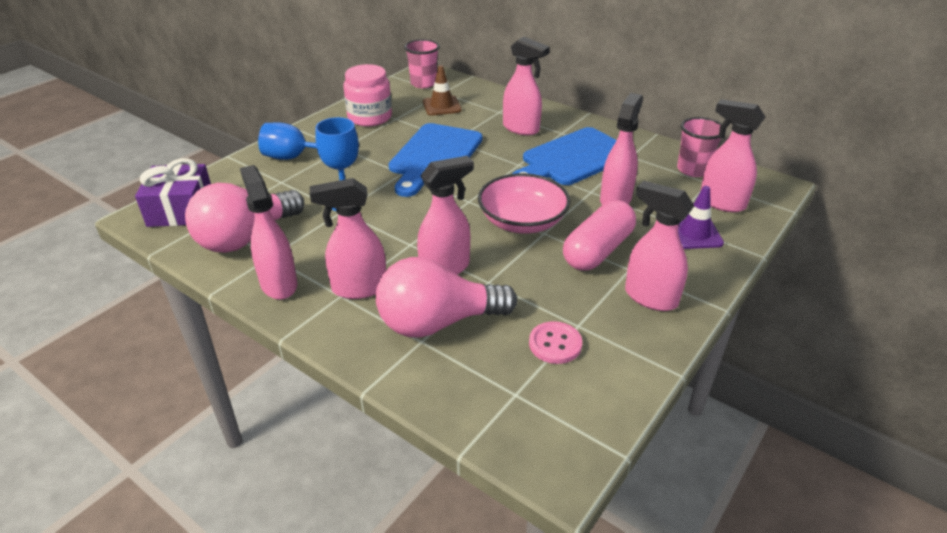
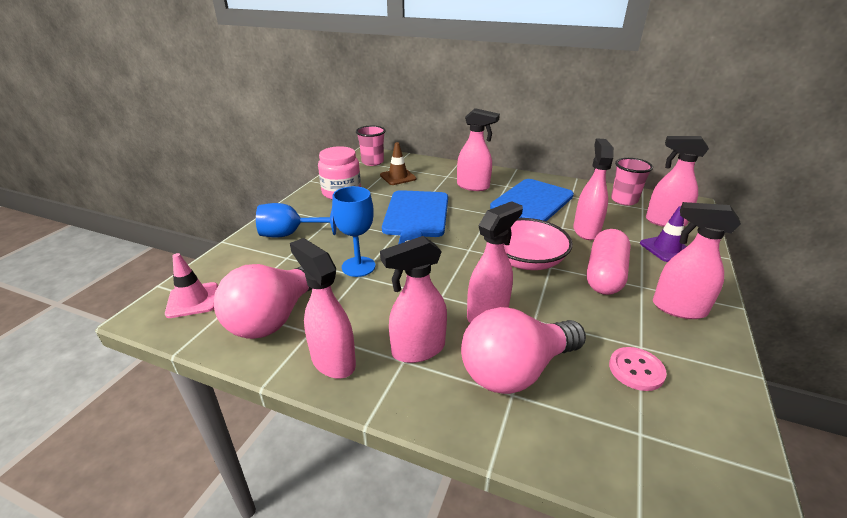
camera: 15 degrees left, 5 degrees down
(181, 210) = (192, 300): purple gift -> pink traffic cone

